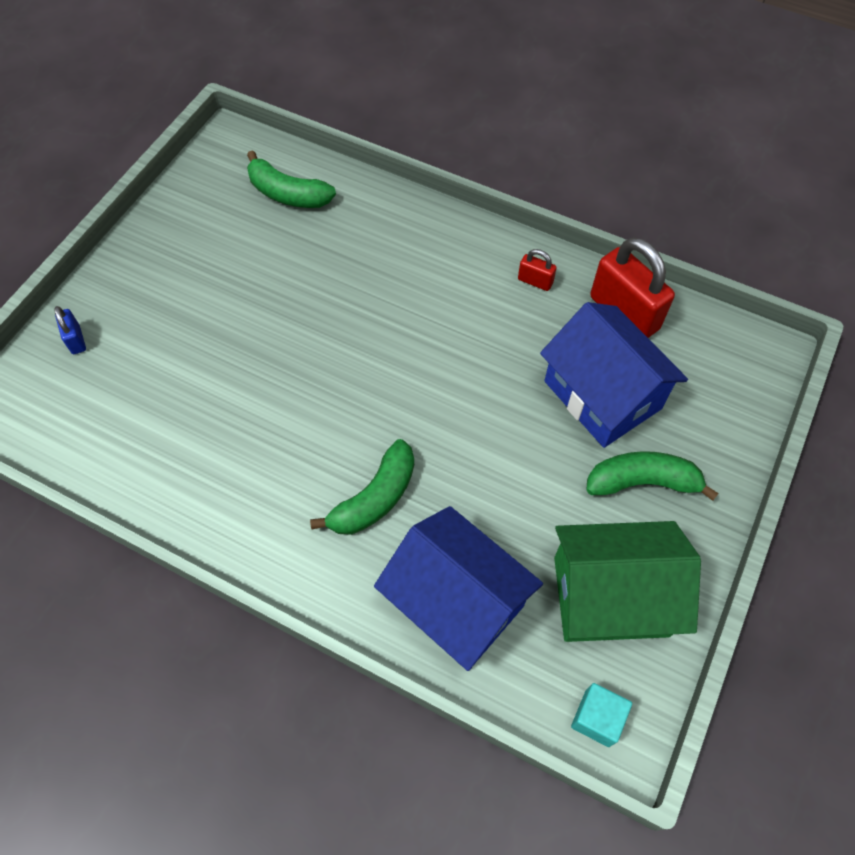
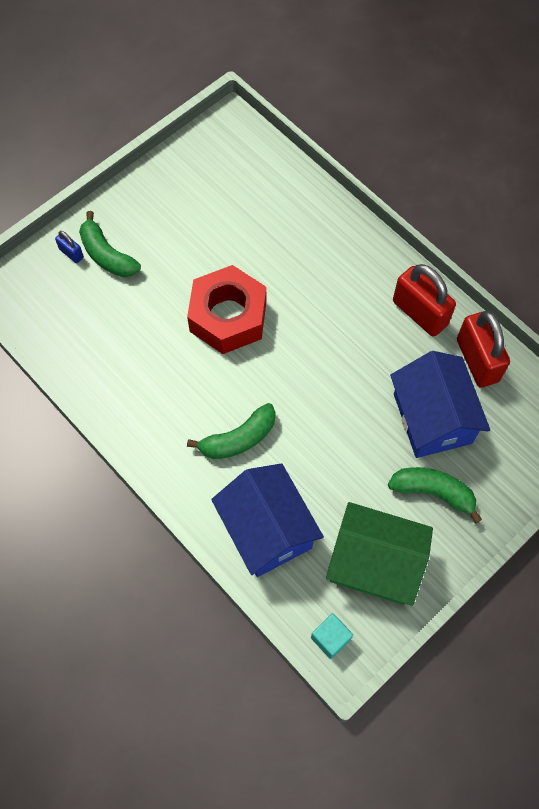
camera: 20 degrees right, 5 degrees up
(76, 340) = (71, 253): blue padlock -> blue padlock turned 45 degrees counterclockwise
(288, 194) = (259, 182): green banana -> green banana (107, 255)
(306, 354) = (228, 317): none -> red nut
(535, 281) = (419, 313): red padlock -> red padlock, size x2.14

